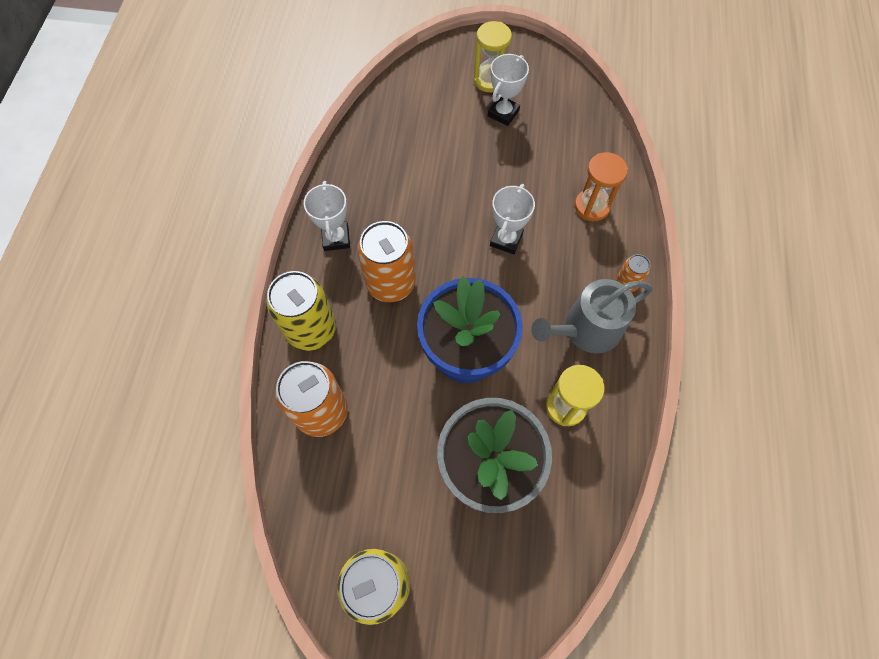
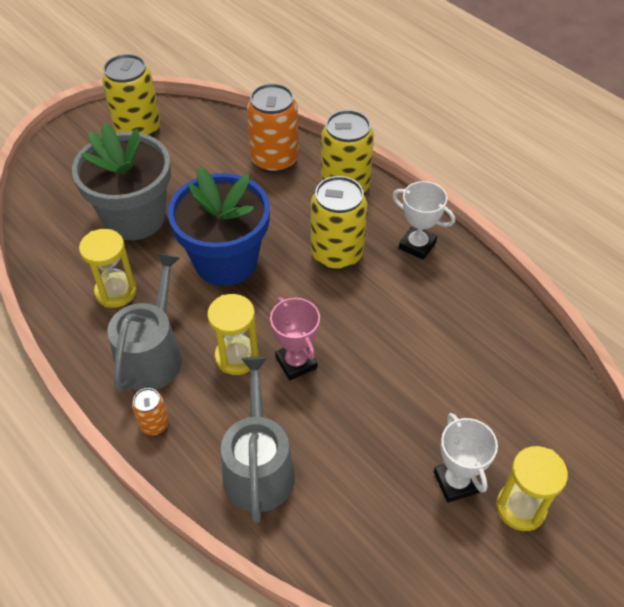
camera: 130 degrees right, 15 degrees down
(391, 283) = (337, 254): orange can -> yellow can
(506, 240) = (296, 363): white trophy -> pink trophy
(536, 277) = (237, 357): none -> yellow hourglass
(592, 206) = (258, 467): orange hourglass -> grey watering can

